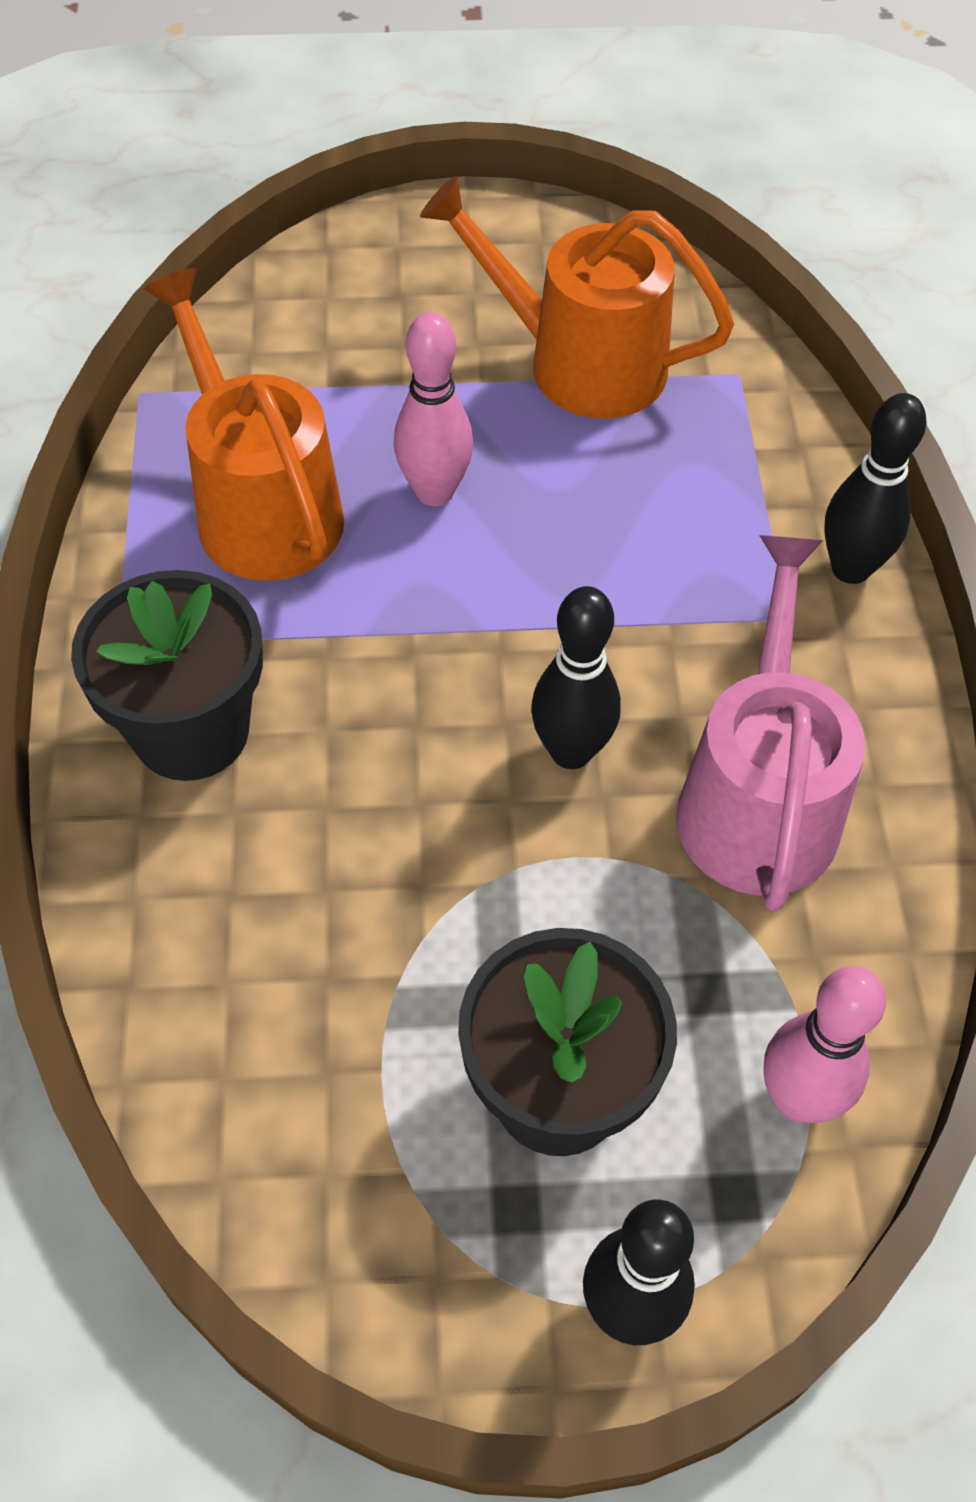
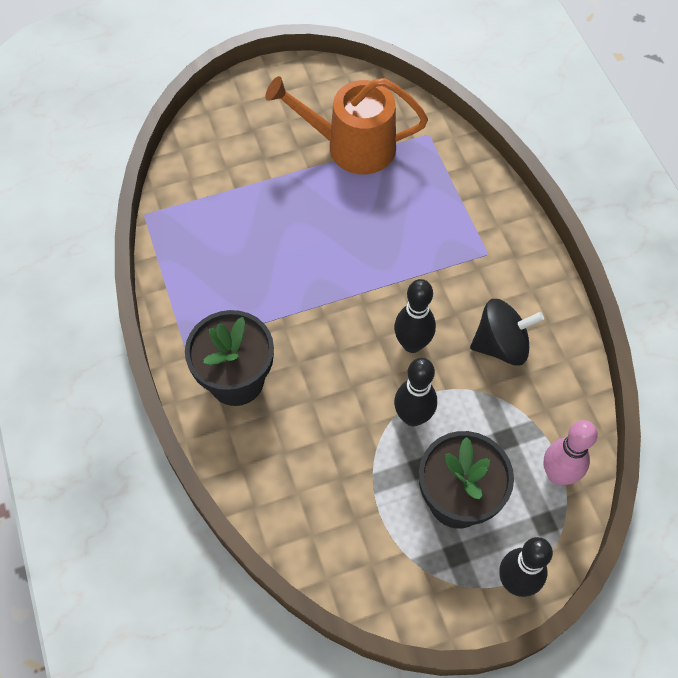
camera: 15 degrees left, 5 degrees up
(261, 508) = (227, 260): orange watering can -> none
(434, 492) = (306, 231): pink bowling pin -> none
(758, 800) = (501, 345): pink watering can -> black spinning top
(850, 568) = (509, 222): black bowling pin -> black bowling pin (413, 417)

